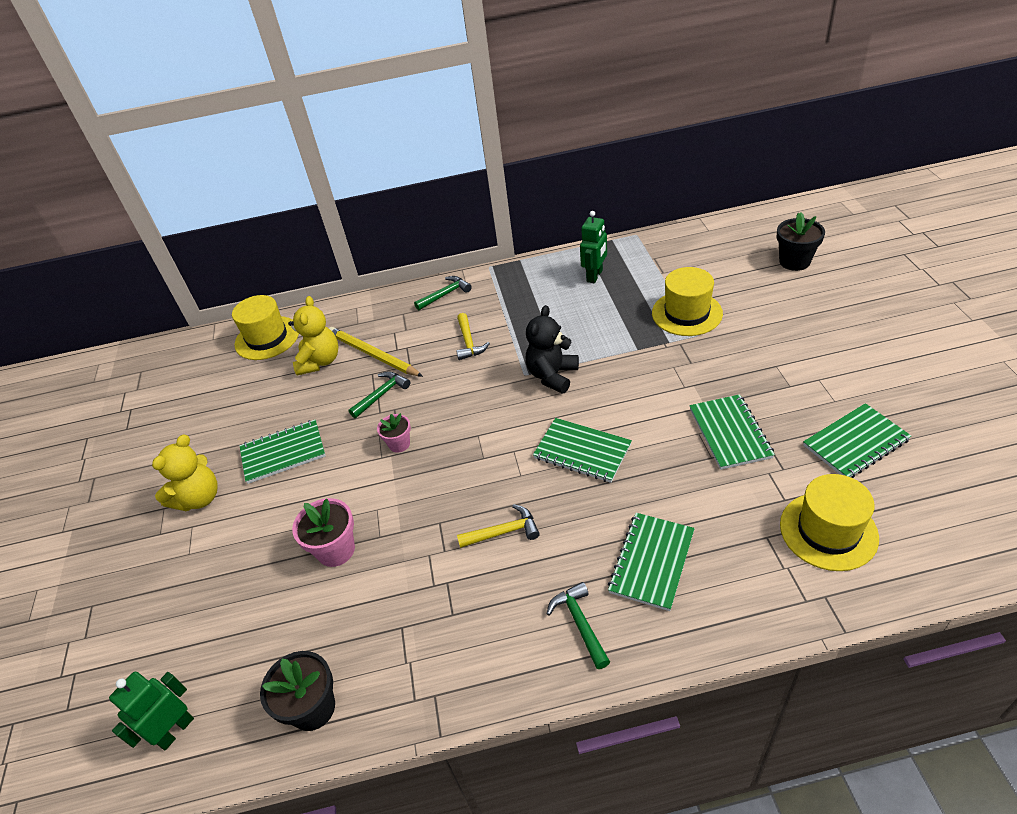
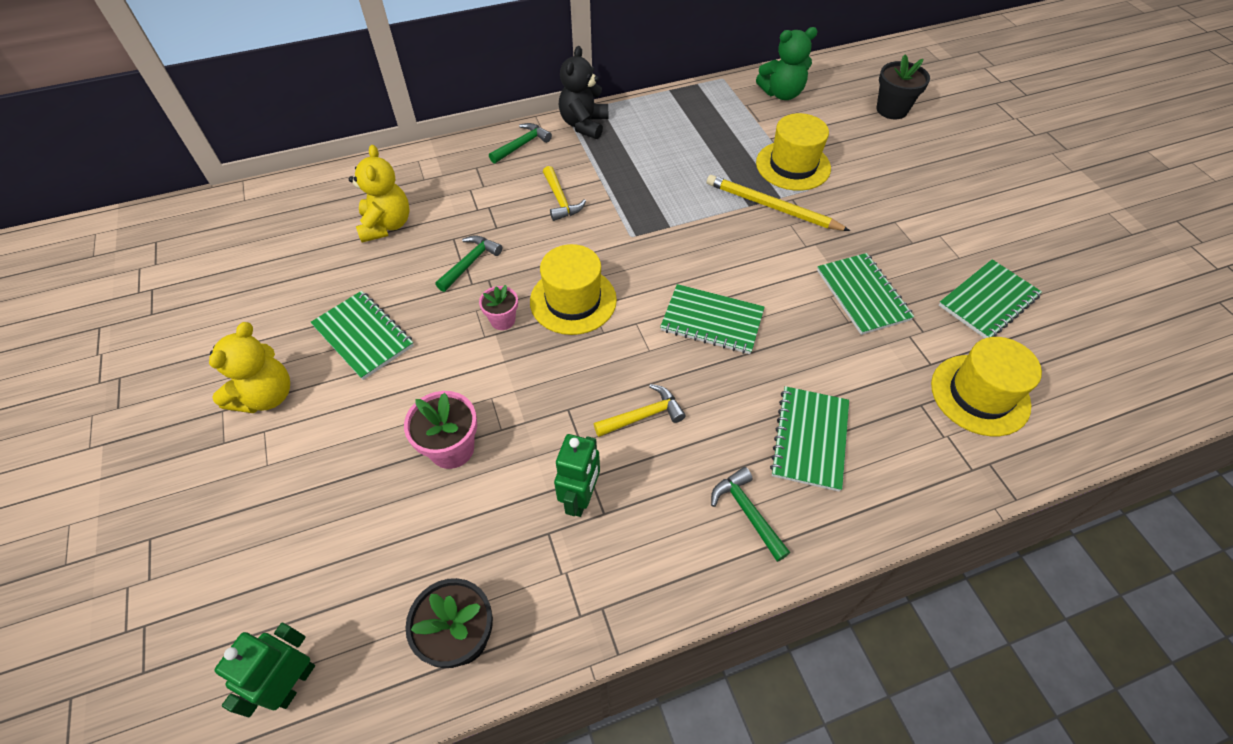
camera: 15 degrees left, 10 degrees up
(267, 338) = (314, 198): yellow hat -> yellow hat (573, 300)
(283, 453) = (363, 336): green notebook -> green notebook turned 75 degrees clockwise
(373, 355) = (450, 216): yellow pencil -> yellow pencil (772, 207)
(552, 375) = (662, 237): black teddy bear -> black teddy bear (584, 124)
(595, 276) = (687, 124): green robot -> green robot (580, 498)
(689, 248) = (781, 93): none -> green teddy bear

